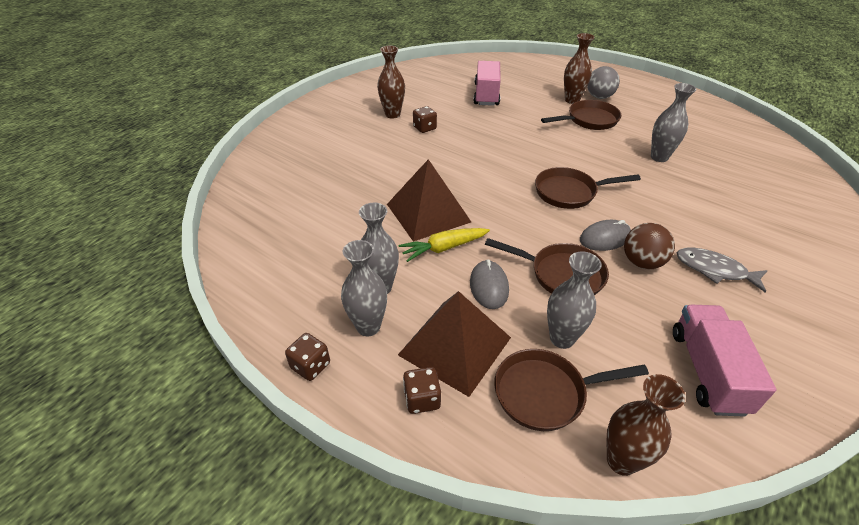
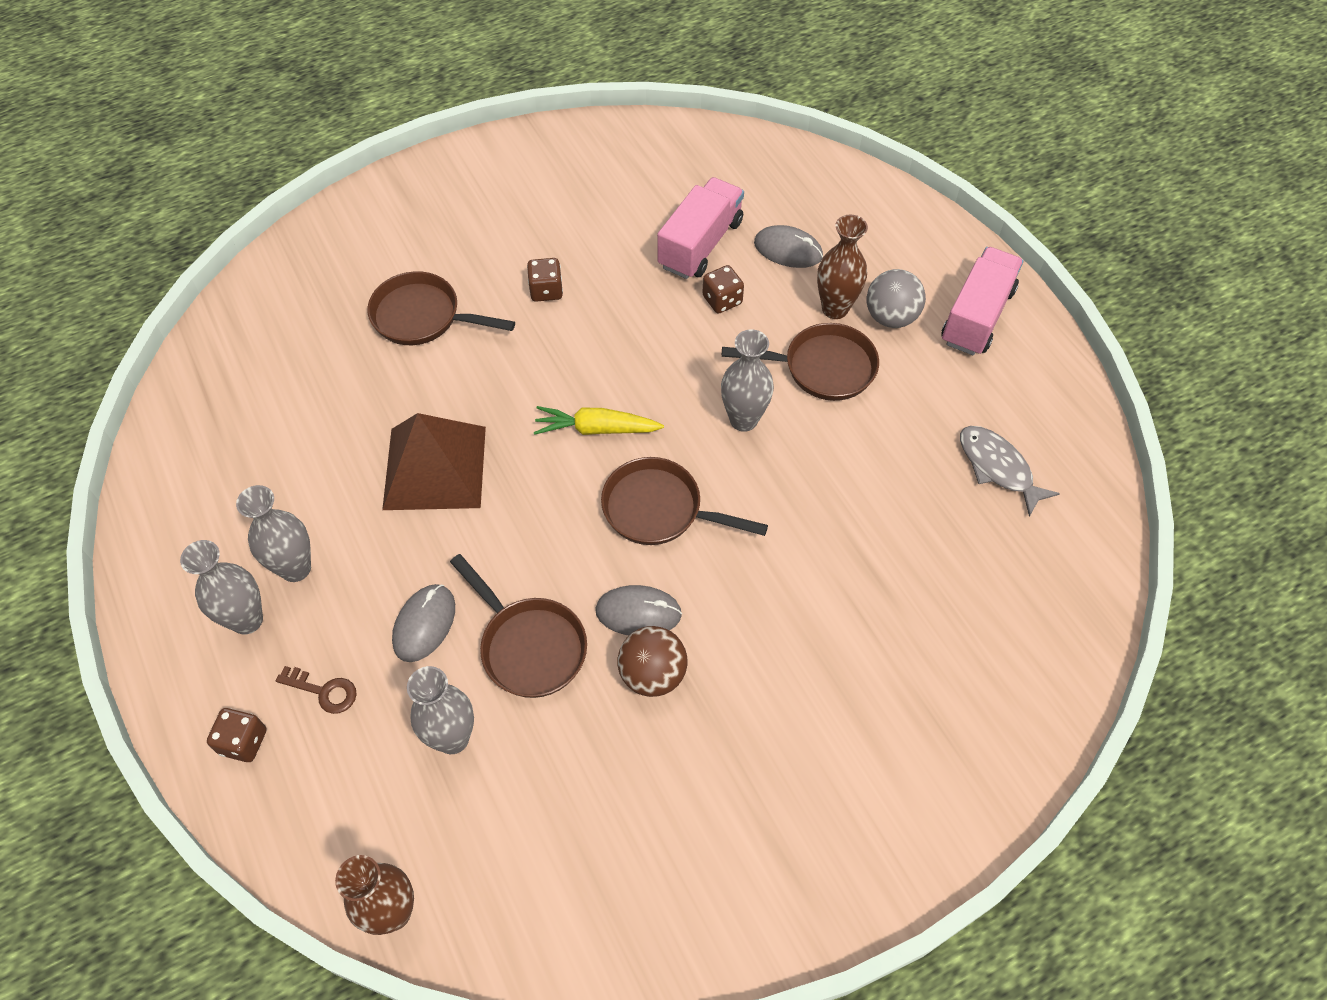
camera: 25 degrees right, 15 degrees up
(310, 366) = (156, 645): brown dice -> brown dice (722, 300)
(392, 114) = (519, 241): brown vase -> none
(443, 248) = (412, 538): yellow carrot -> yellow carrot (596, 429)
(455, 346) = (324, 691): brown pyramid -> brown key
(529, 87) = (788, 250): none -> grey mouse
(545, 393) = (377, 798): brown pan -> brown pan (422, 317)
(659, 157) = (863, 494): grey vase -> grey vase (743, 420)
(707, 371) = (586, 861): pink truck -> pink truck (977, 316)
(715, 270) = (741, 730): grey fish -> grey fish (998, 468)

